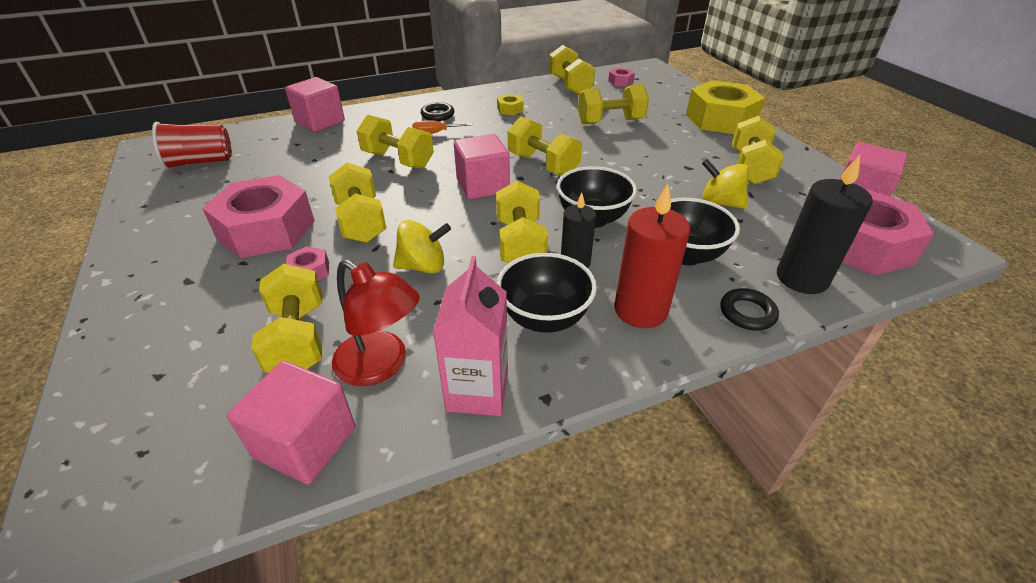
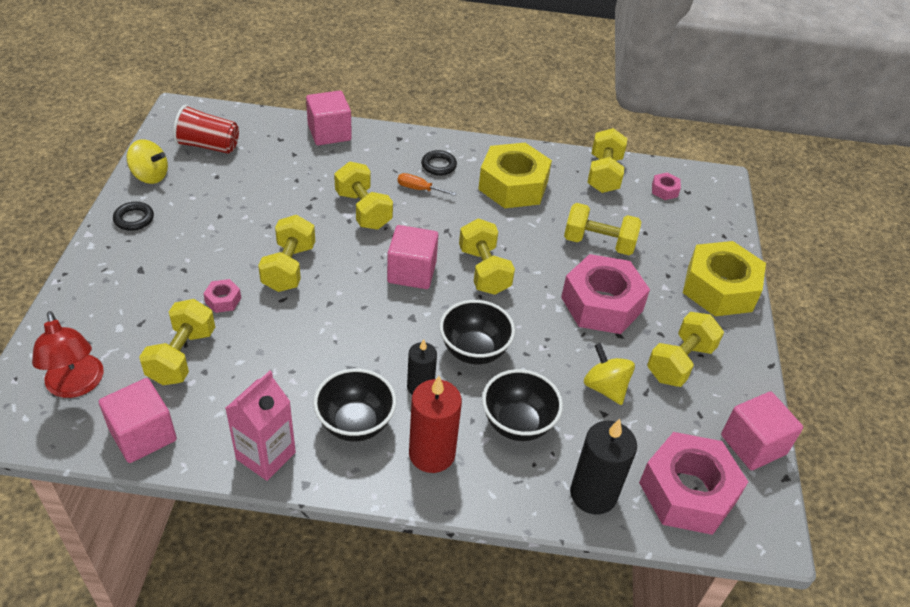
camera: 25 degrees right, 5 degrees up
(266, 229) = (217, 244): pink nut -> pink nut (601, 304)
(381, 365) = (220, 404): red lamp -> red lamp (76, 385)
(423, 266) = (304, 334): yellow spinning top -> yellow spinning top (150, 176)
(510, 109) = (513, 185): yellow nut -> yellow nut, size x2.41
(520, 244) = (393, 348): yellow dumbbell -> none
(747, 313) = (512, 499): black ring -> black ring (134, 219)

